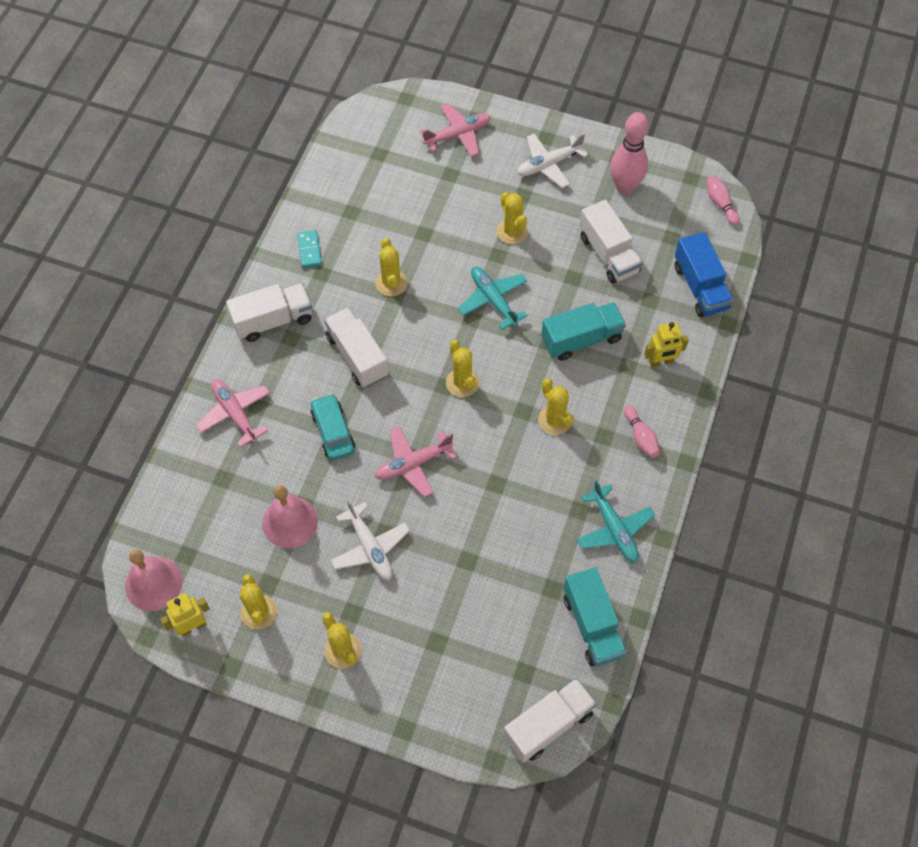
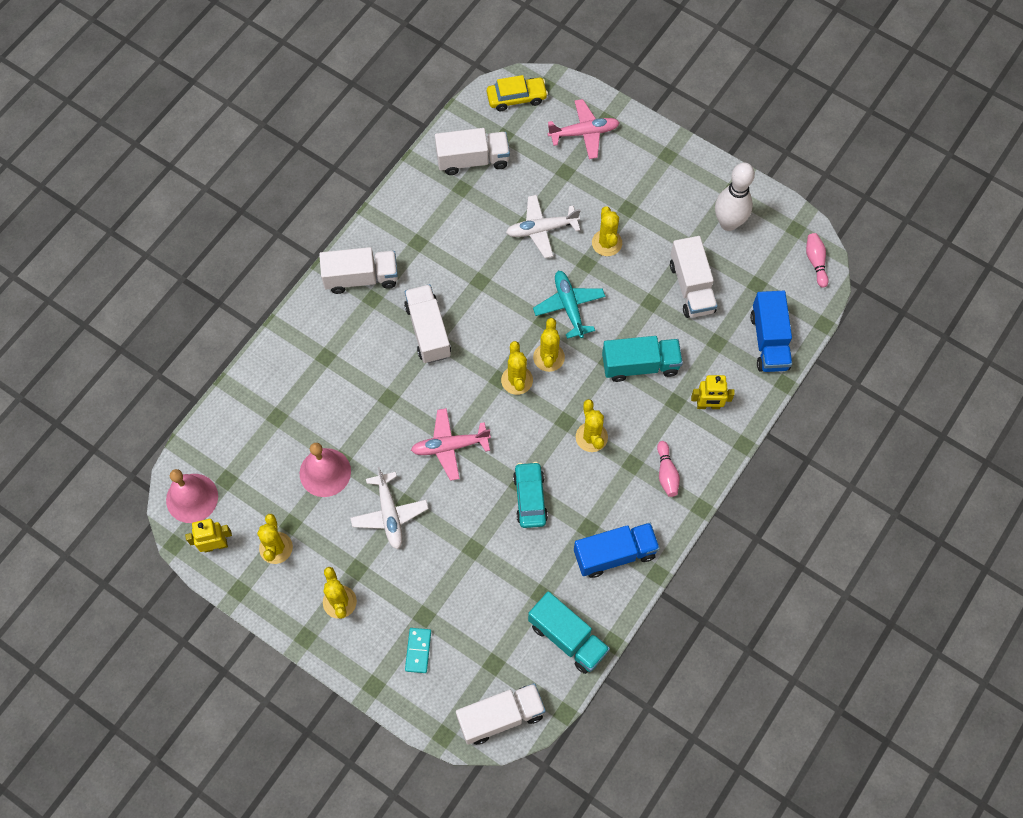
camera: 15 degrees right, 5 degrees up
(235, 414) = (303, 359): pink plane -> none
(309, 250) = (413, 217): turquoise domino -> turquoise domino (418, 650)
(333, 431) = (386, 397): turquoise car -> turquoise car (530, 498)
(354, 183) = (473, 160): none -> white truck
(381, 116) = (516, 98): none -> yellow car
(391, 283) = (479, 267): yellow cactus -> yellow cactus (548, 357)
(548, 164) = (662, 183): white plane -> white plane (541, 229)
(592, 625) = (567, 638): turquoise truck -> turquoise truck turned 45 degrees counterclockwise
(614, 529) = (614, 554): turquoise plane -> blue truck
(625, 187) = (728, 223): pink bowling pin -> white bowling pin

